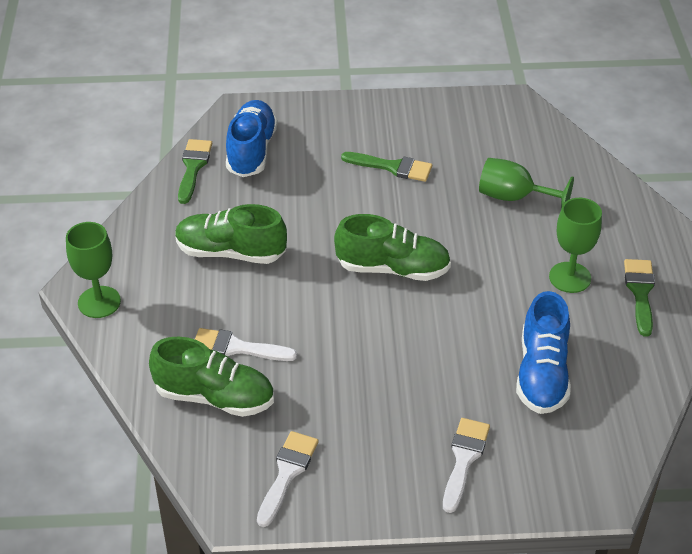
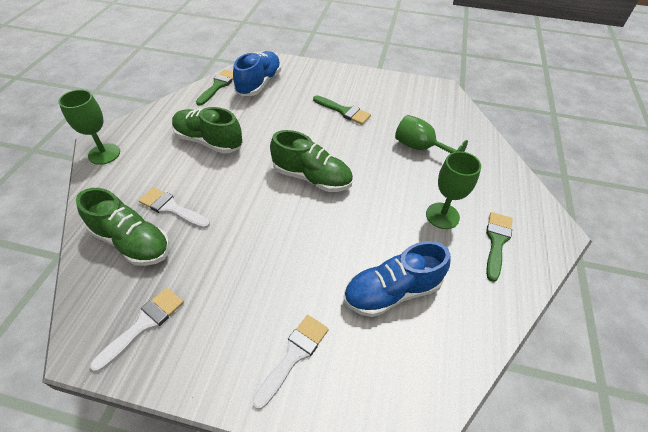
camera: 15 degrees right, 5 degrees up
(542, 374) = (392, 291): blue shoe -> blue shoe turned 45 degrees clockwise

